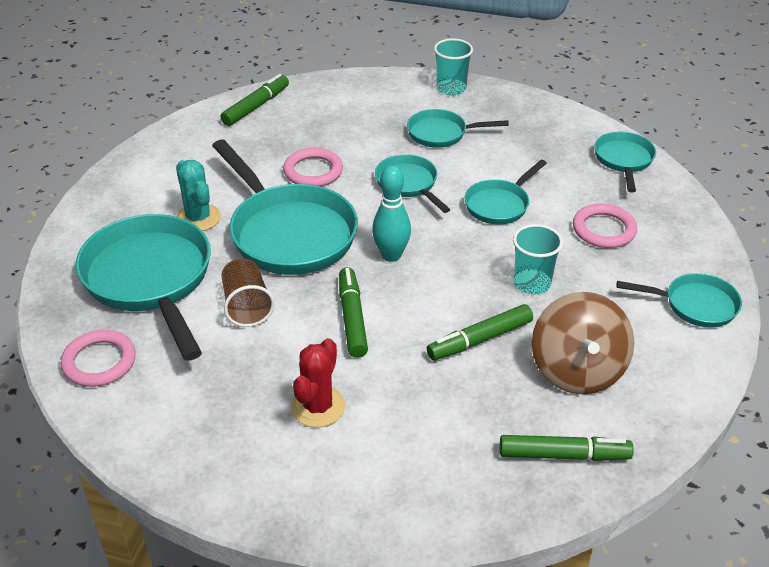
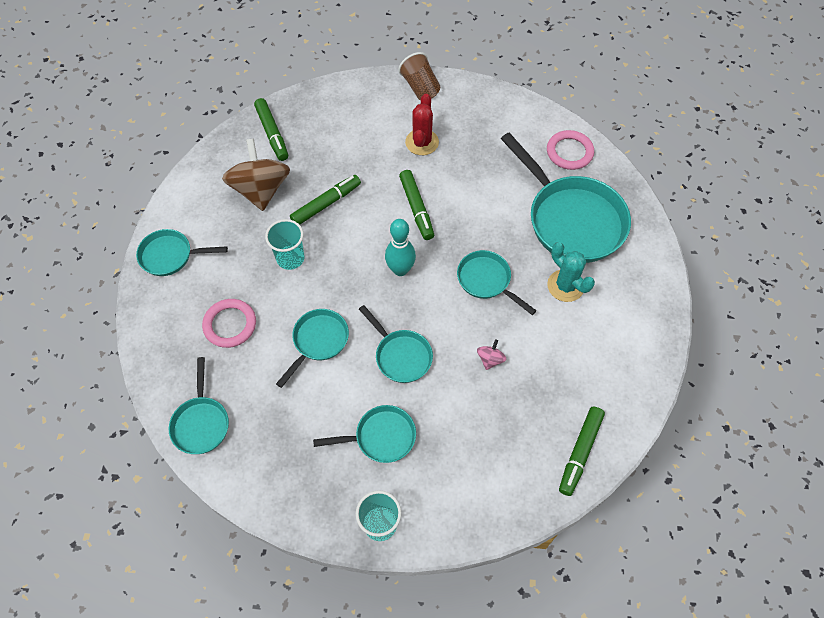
camera: 170 degrees right, 20 degrees up
(247, 306) = (493, 207): brown cup -> brown cup (420, 87)
(289, 233) = (486, 280): turquoise pan -> turquoise pan, size x0.53
(313, 171) = (490, 359): pink ring -> pink spinning top
(564, 455) = (272, 133): green marker -> green marker turned 105 degrees counterclockwise

